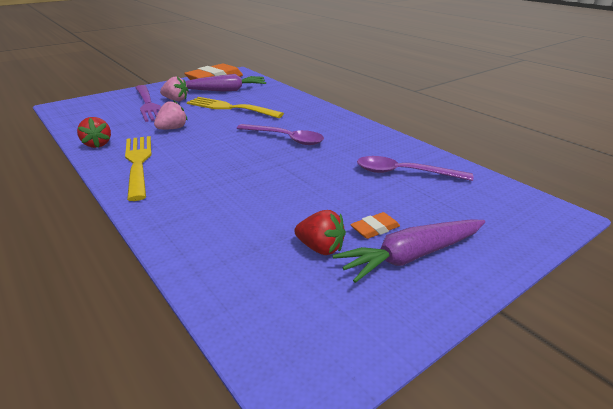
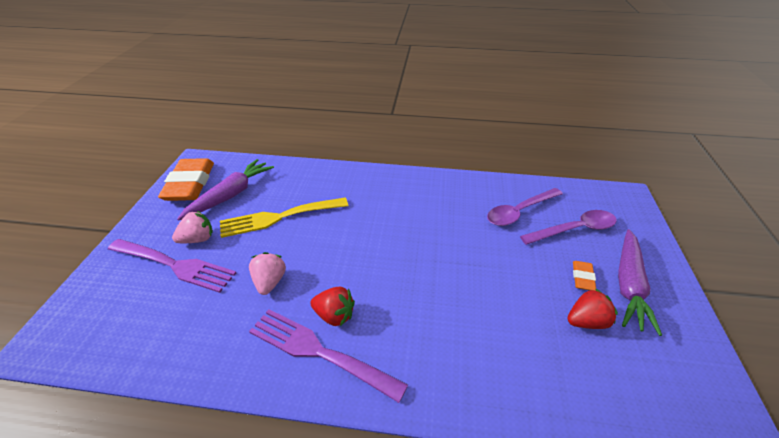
camera: 45 degrees left, 10 degrees up
(97, 144) = (224, 363): red strawberry -> red strawberry (334, 315)
(138, 163) = (319, 352): yellow fork -> purple fork
(285, 138) = (393, 227): purple spoon -> purple spoon (574, 229)

